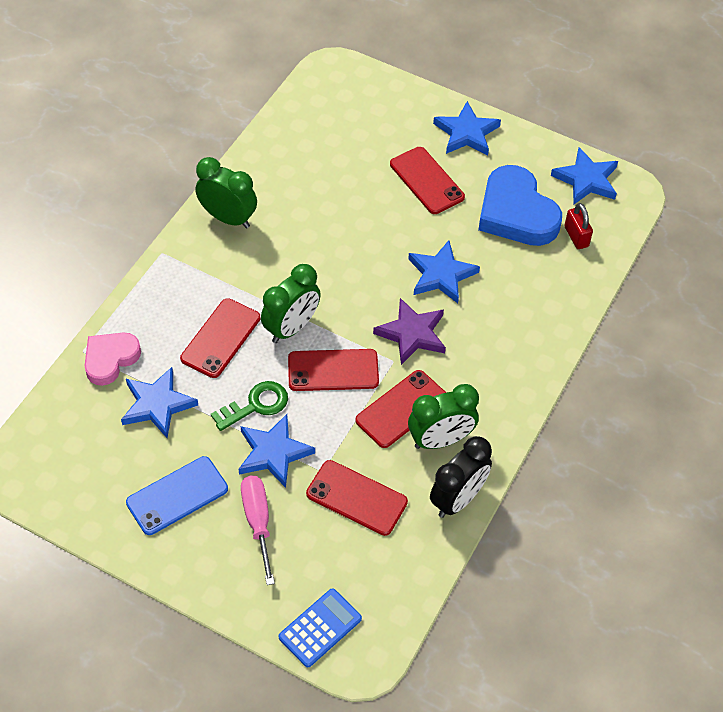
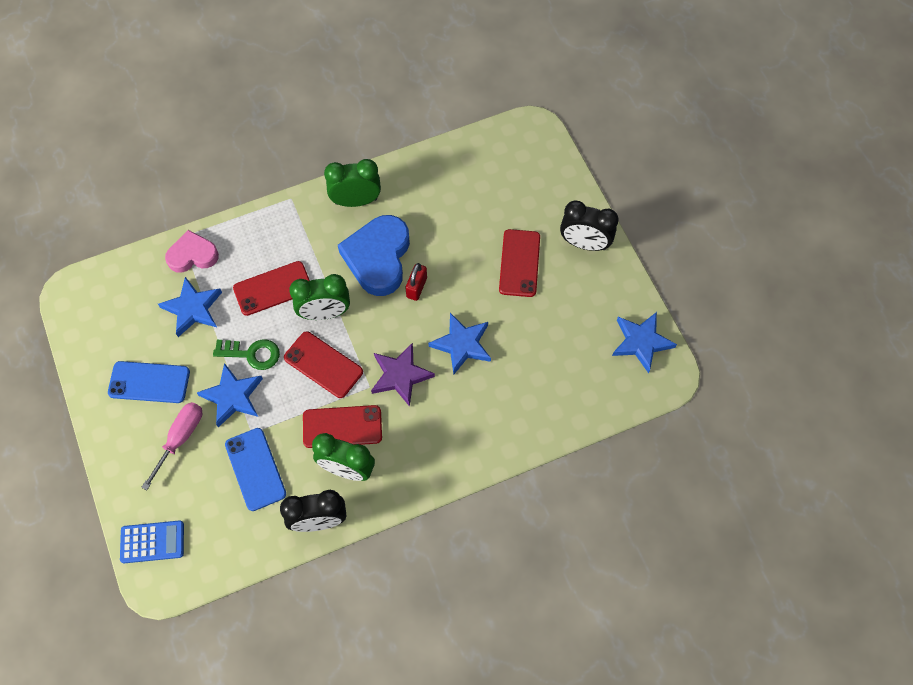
camera: 40 degrees right, 10 degrees up
(228, 218) = (356, 201): green clock -> green clock turned 75 degrees counterclockwise
(356, 498) = (255, 469): red phone -> blue phone
(466, 133) = (584, 244): blue star -> black clock
(516, 213) = (562, 333): blue heart -> blue heart (378, 258)
(576, 236) = (589, 383): red padlock -> red padlock (416, 287)

